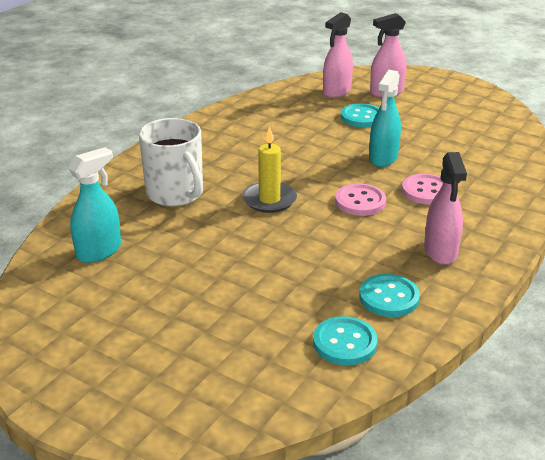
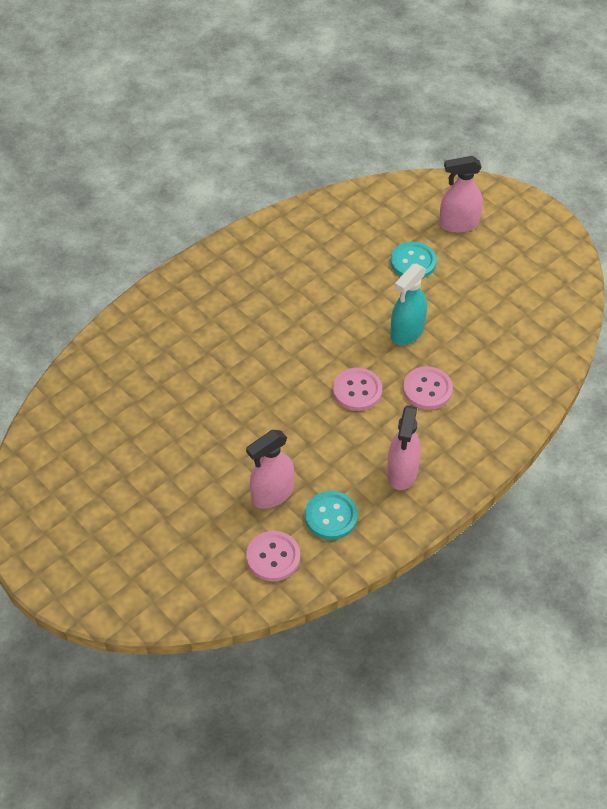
camera: 15 degrees right, 20 degrees up
(99, 251) = (102, 405): turquoise spray bottle -> none
(175, 193) = (189, 342): white mug -> none
(269, 200) = (273, 370): yellow candle -> none
(336, 91) = (405, 212): pink spray bottle -> pink spray bottle (272, 494)
(345, 343) = (273, 557): turquoise button -> pink button

